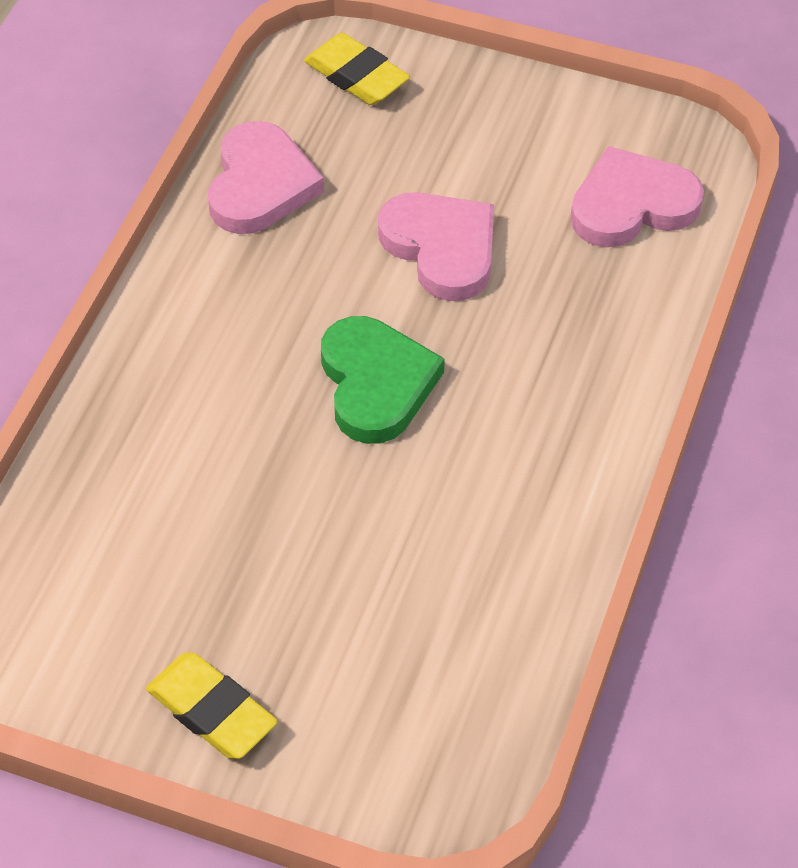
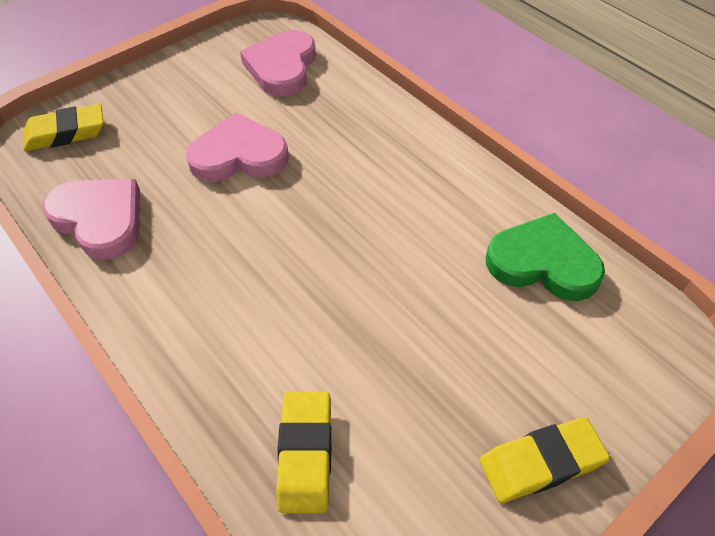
camera: 60 degrees left, 0 degrees up
(103, 507) = (305, 453): none -> yellow eraser
(376, 383) = (317, 233): green heart -> green heart (543, 262)

